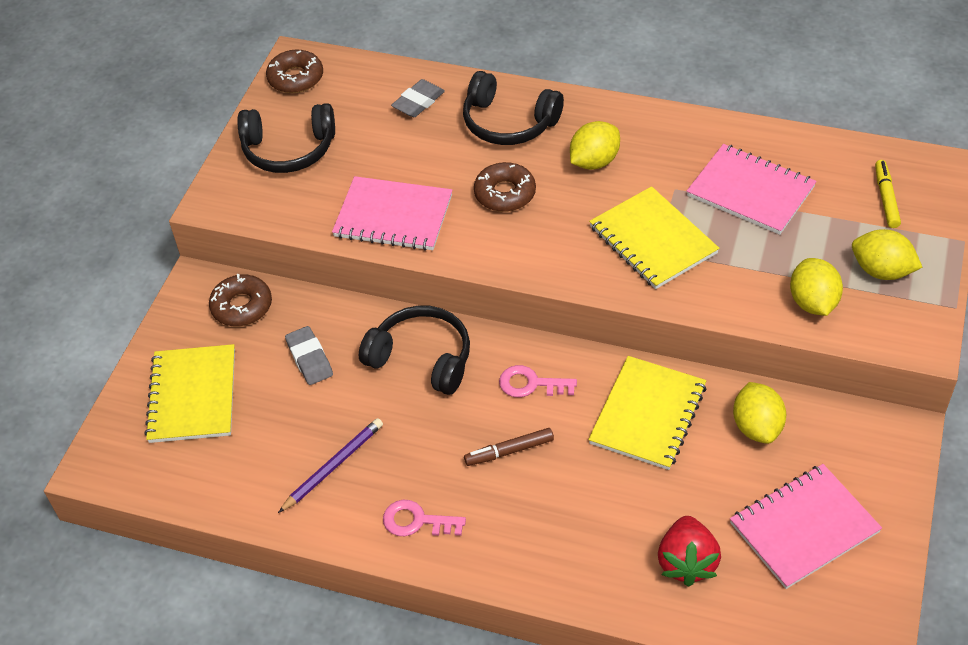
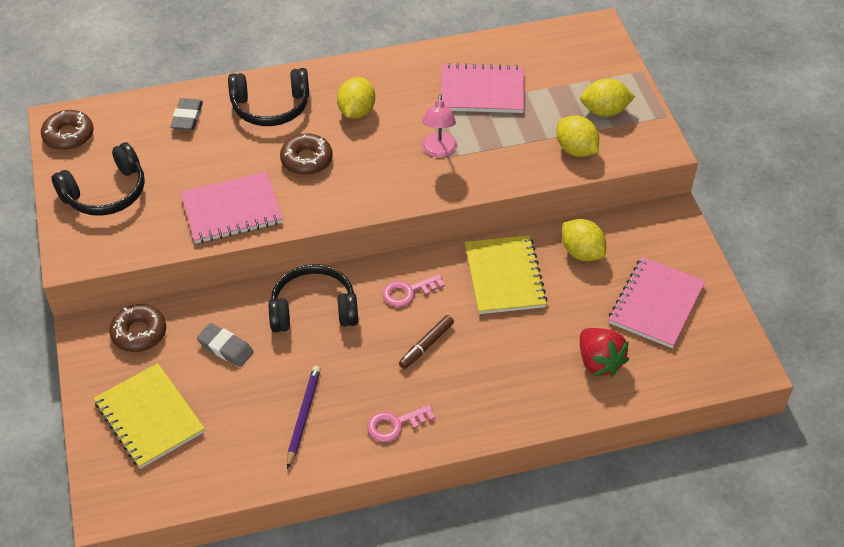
camera: 35 degrees left, 0 degrees up
(652, 240) = (439, 151): yellow notebook -> pink lamp
(886, 198) = (574, 61): yellow marker -> none

